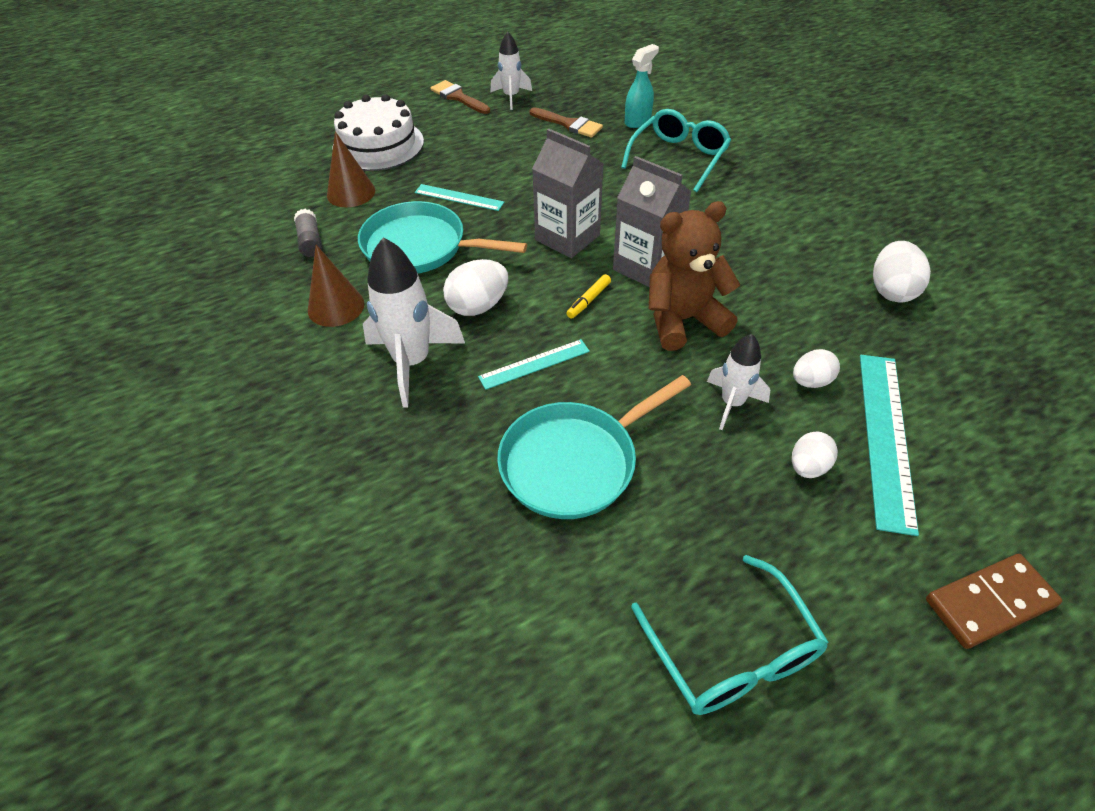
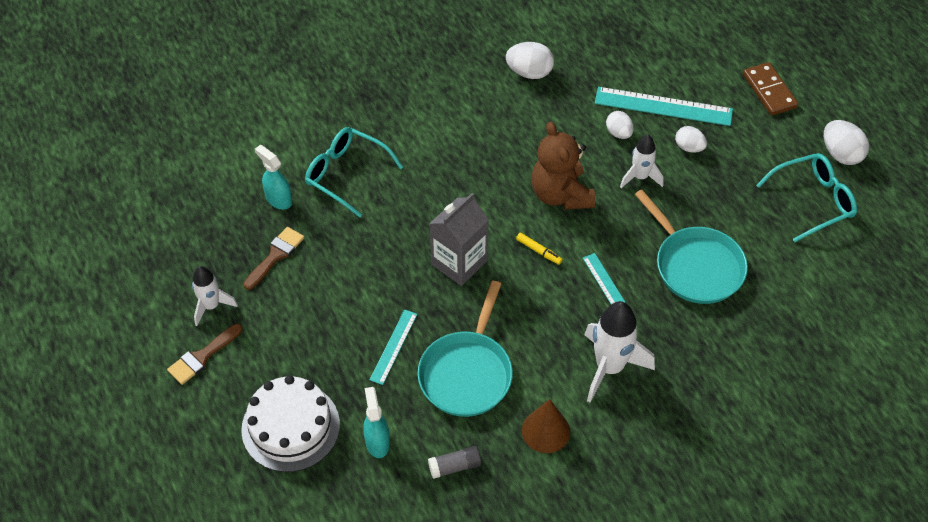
camera: 90 degrees left, 5 degrees up
(351, 192) = (377, 442): brown cone -> turquoise spray bottle
(478, 306) = (545, 325): white egg -> white egg (841, 154)
(646, 266) = (499, 211): grey carton -> none

